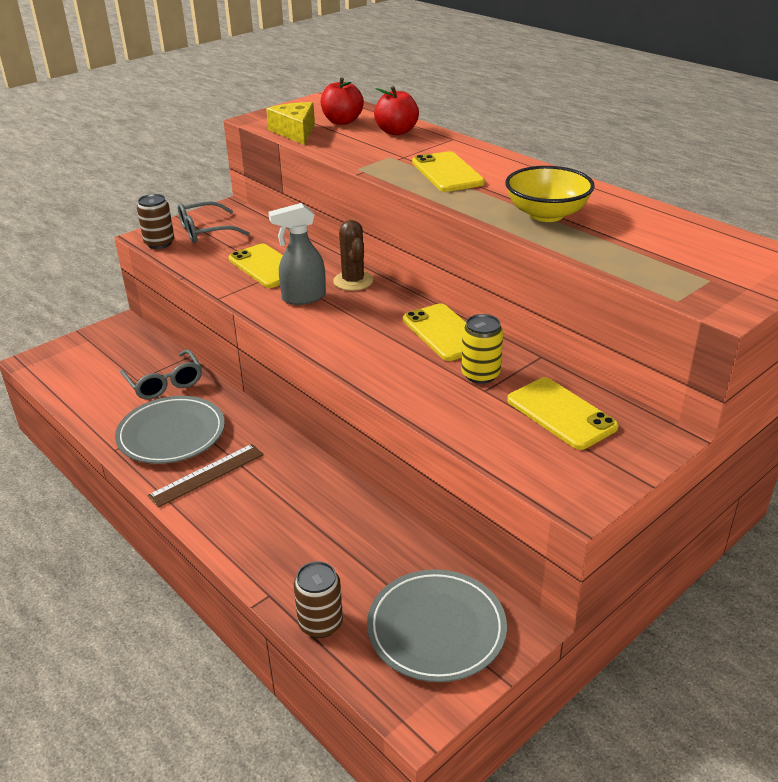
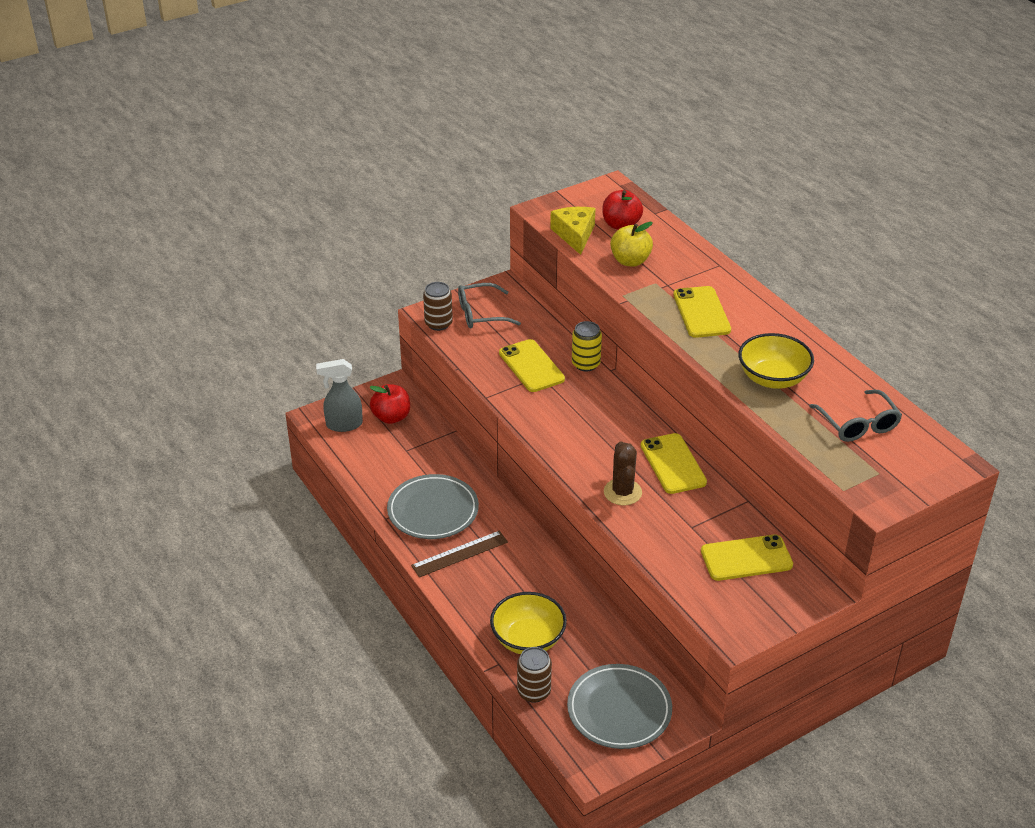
camera: 10 degrees right, 5 degrees up
(165, 383) = (430, 457): grey glasses -> grey glasses (858, 424)
(303, 298) = (559, 407): grey spray bottle -> grey spray bottle (343, 425)
(303, 559) = (528, 639): none -> yellow bowl
(353, 281) = (605, 395): brown cactus -> brown cactus (622, 492)
(359, 144) = (630, 261): none -> yellow apple
(396, 131) = (669, 247): red apple -> red apple (391, 417)
(480, 374) = (692, 511): yellow can -> yellow can (586, 364)
(561, 414) = (746, 558): yellow phone -> yellow phone turned 75 degrees counterclockwise

